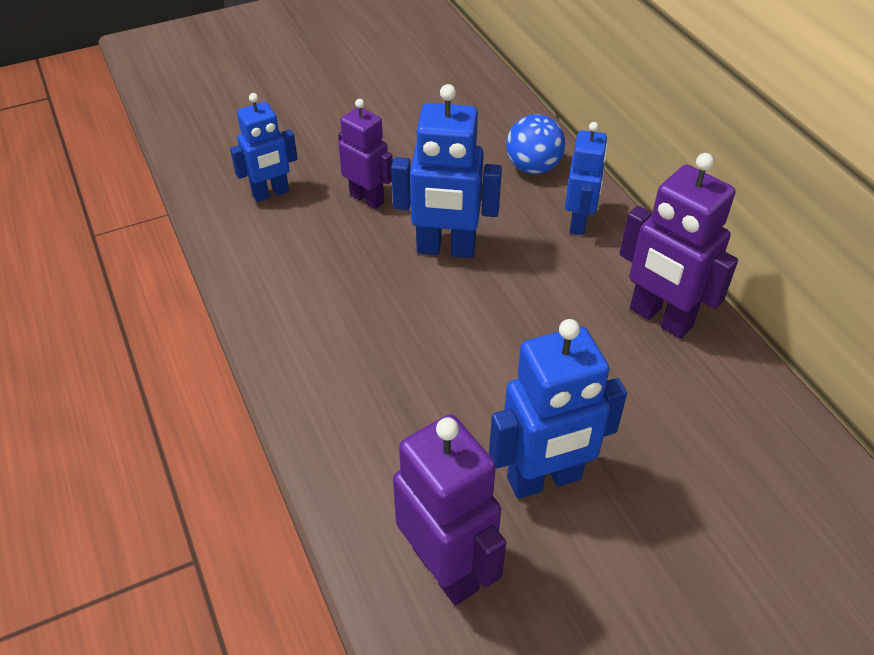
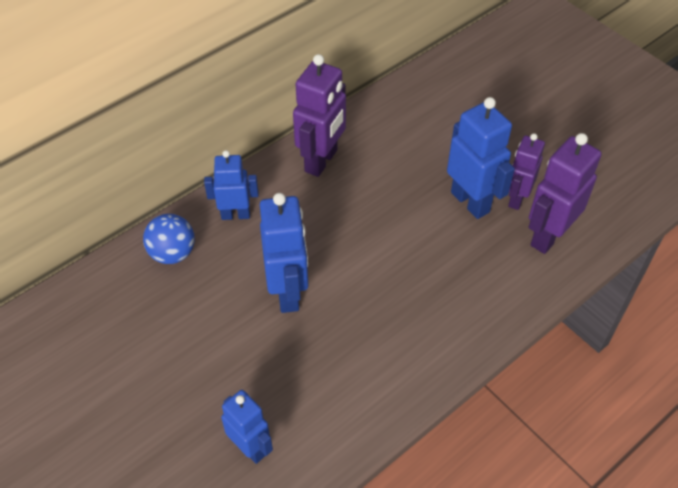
camera: 105 degrees left, 5 degrees up
(367, 198) = (240, 365): purple robot -> purple robot (516, 198)

